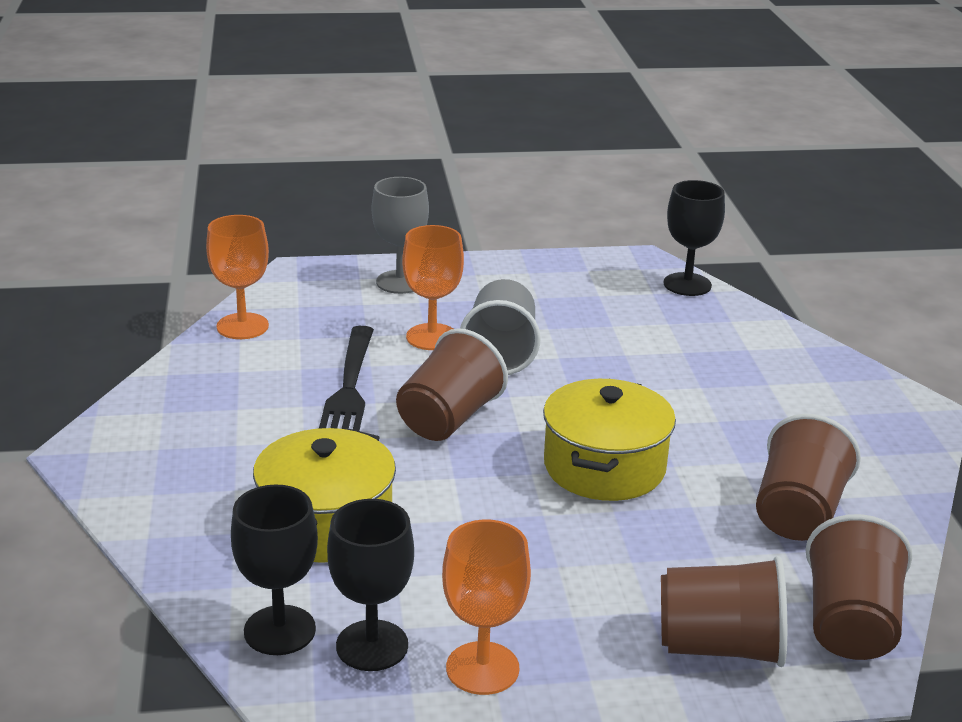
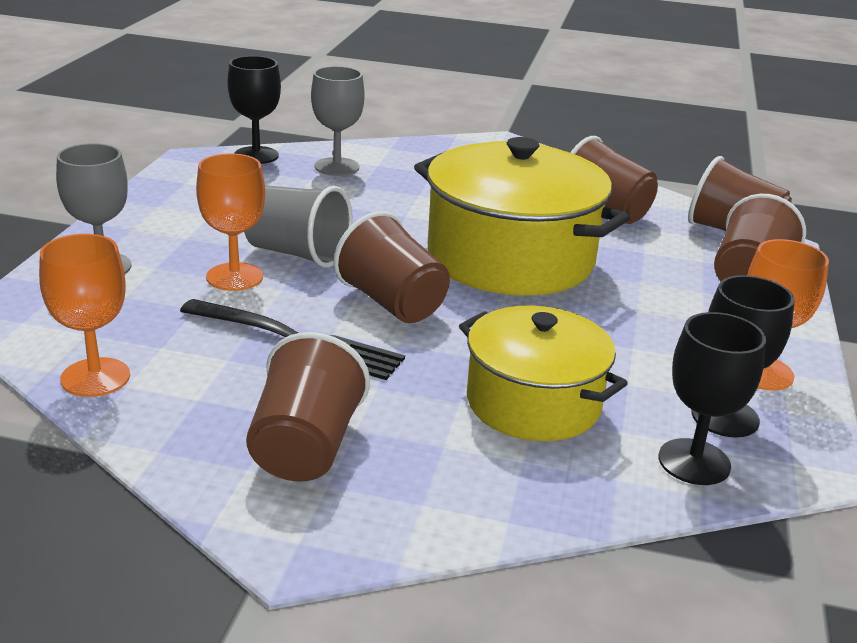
camera: 70 degrees left, 0 degrees up
(199, 428) = (305, 448): none -> brown cup
(604, 467) = (510, 258): yellow pot -> yellow pot, size x1.57
(713, 329) = (337, 167): none -> grey goblet

